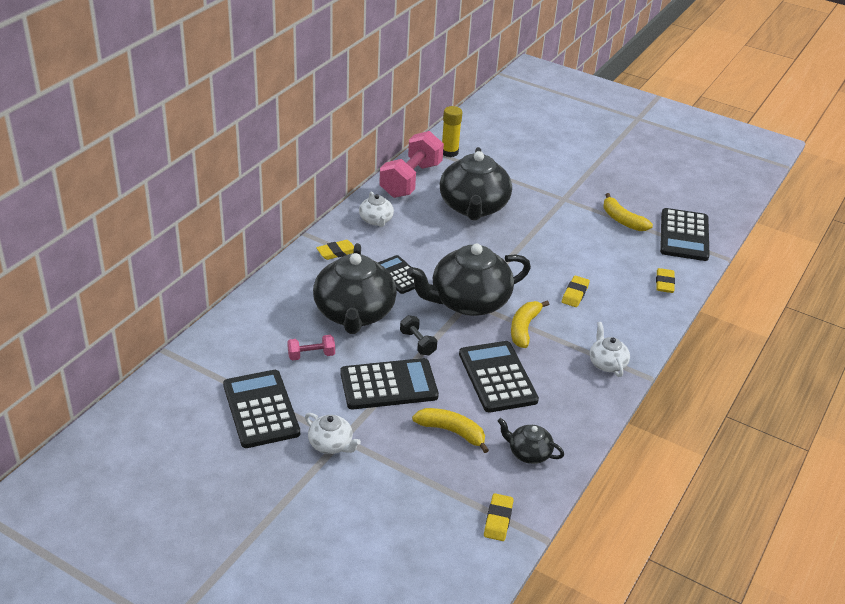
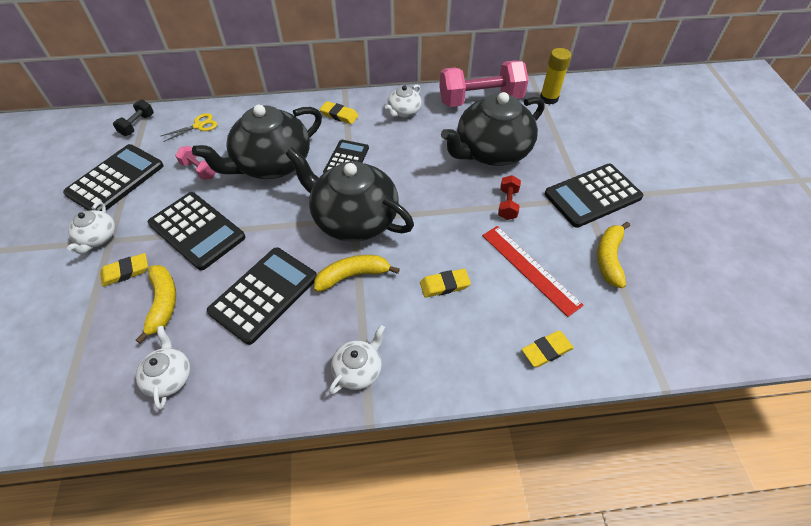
camera: 55 degrees right, 15 degrees up
(245, 332) = (199, 126): none -> yellow scissors
(417, 343) = (267, 218): black dumbbell -> black dumbbell (137, 125)
(498, 519) = (58, 403): yellow eraser -> yellow eraser (125, 272)
(528, 453) = (169, 377): black teapot -> white teapot
(533, 230) = (507, 204): none -> red dumbbell
(598, 253) = (530, 269): none -> red ruler
(684, 235) = (653, 324): black calculator -> black calculator (592, 196)

